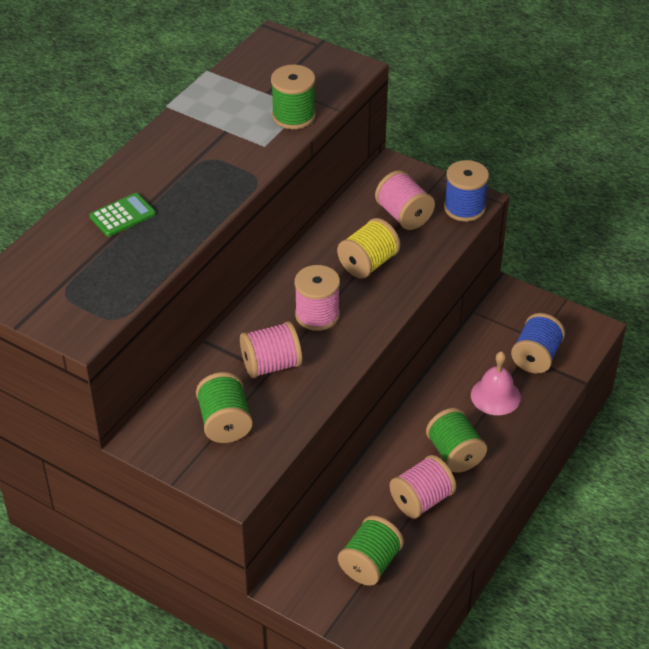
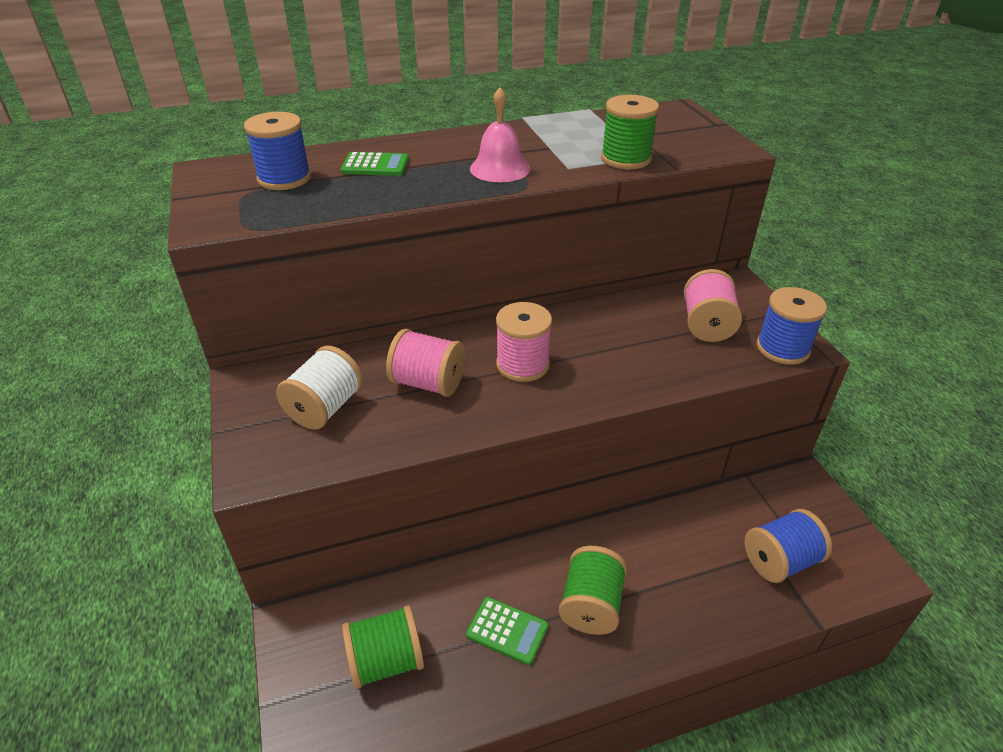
camera: 40 degrees right, 5 degrees down
(72, 264) = (284, 178): none -> blue spool
(225, 423) = (325, 408): green spool -> white spool
(368, 263) = (624, 347): yellow spool -> none
(421, 500) = (507, 630): pink spool -> green calculator
(495, 396) = (694, 573): pink bell -> pink bell (500, 168)

